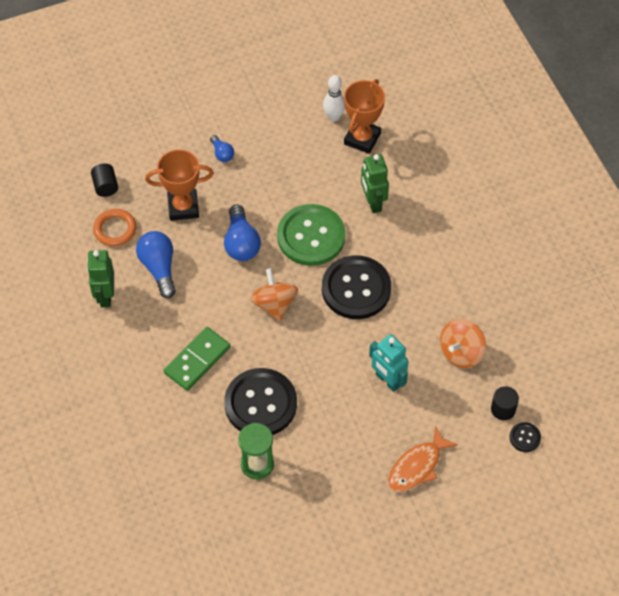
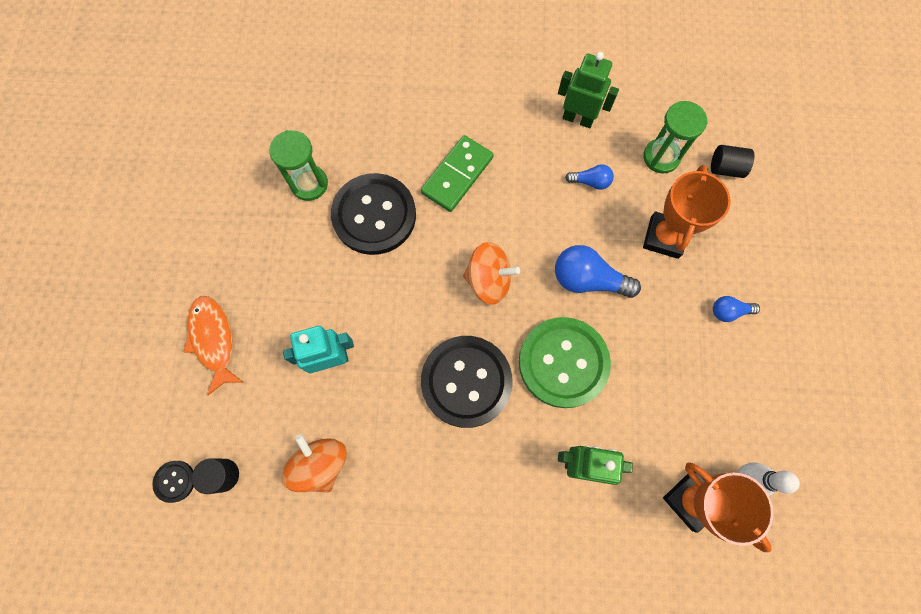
camera: 115 degrees right, 15 degrees up
(115, 229) = (661, 157): orange ring -> green hourglass
(159, 268) = (590, 182): blue light bulb -> blue light bulb, size x0.55
(197, 360) = (457, 175): green domino -> green domino turned 60 degrees clockwise

